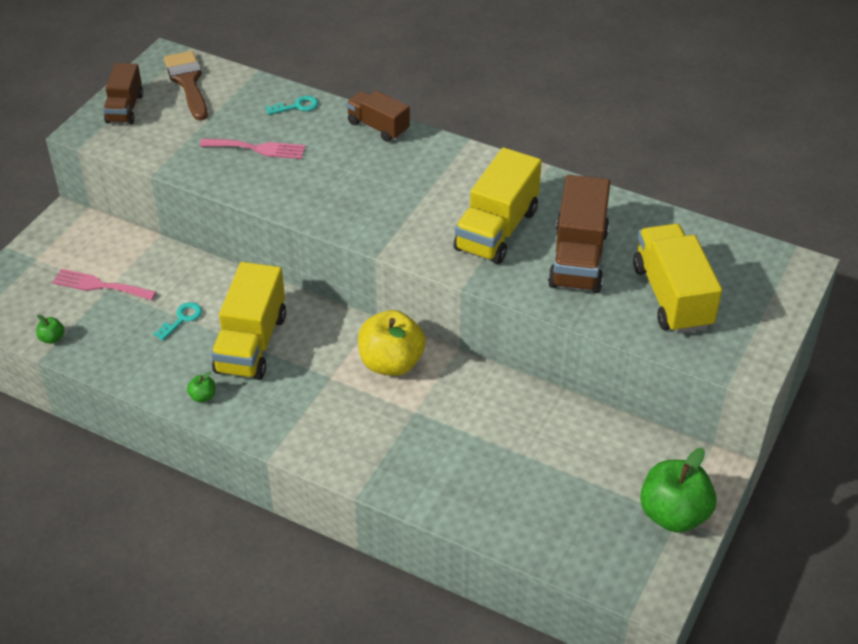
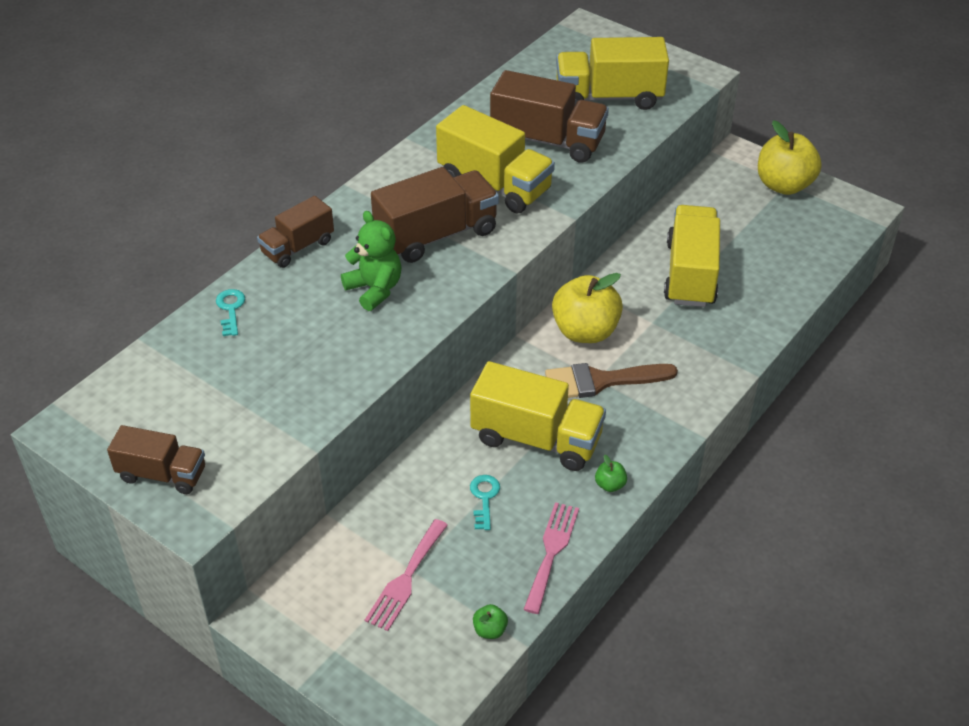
camera: 80 degrees left, 0 degrees up
(182, 319) = (484, 498): turquoise key -> turquoise key turned 45 degrees clockwise
(188, 82) = (133, 407): brown brush -> brown brush (600, 381)
(258, 149) = (299, 349): pink fork -> pink fork (551, 552)
(335, 177) = (374, 289): none -> green teddy bear
(413, 203) = (436, 235): none -> brown truck
(494, 437) = (690, 274): none -> yellow truck
(673, 514) = (784, 185): green apple -> yellow apple

